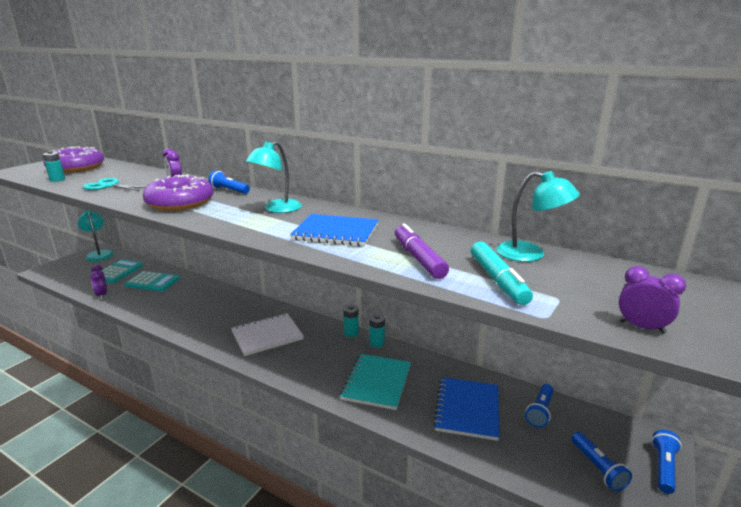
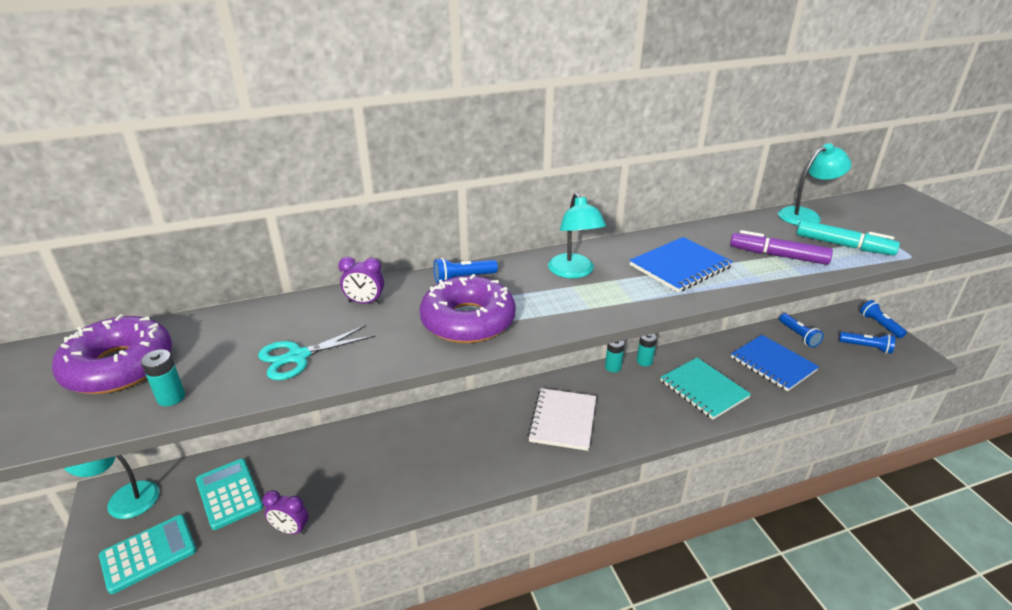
camera: 50 degrees left, 10 degrees up
(152, 282) = (315, 467): turquoise calculator -> turquoise calculator (148, 553)
(641, 327) = (941, 236): purple clock -> none

